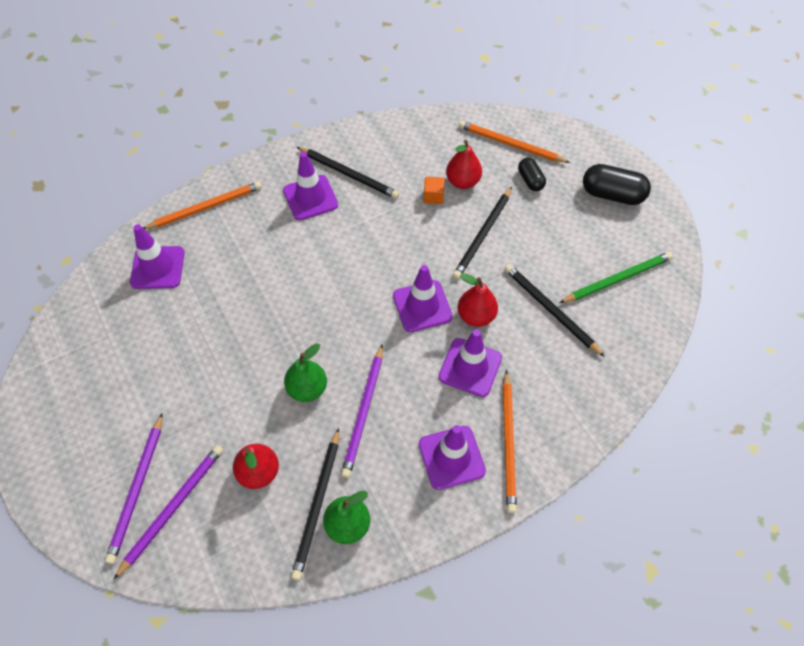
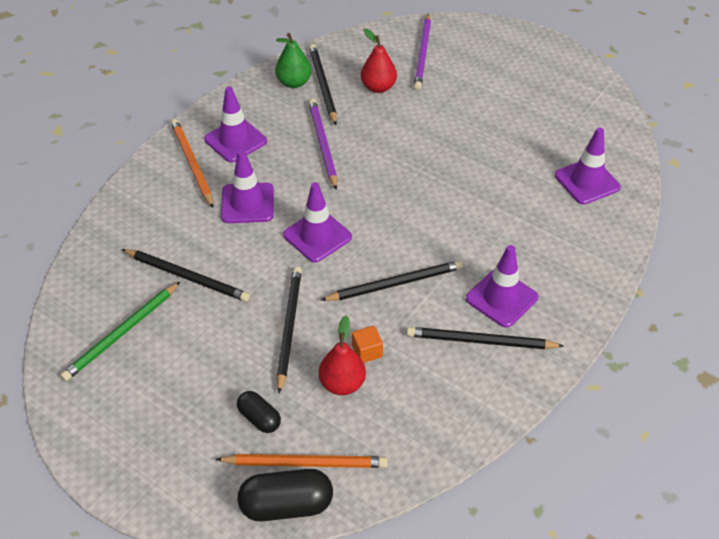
camera: 155 degrees right, 10 degrees down
(137, 489) = (456, 54): purple pencil -> none
(206, 207) = (598, 248): orange pencil -> none
(307, 389) = (379, 143): green pear -> none
(382, 239) = (395, 284): none -> black pencil
(476, 316) = (260, 245): red pear -> none
(612, 195) = (148, 438): black capsule -> black capsule (286, 505)

